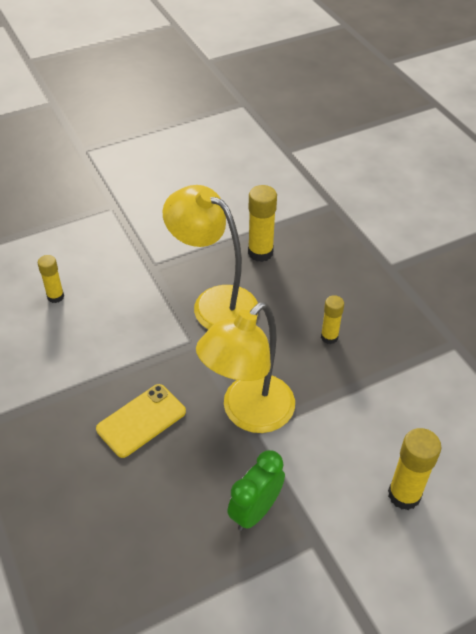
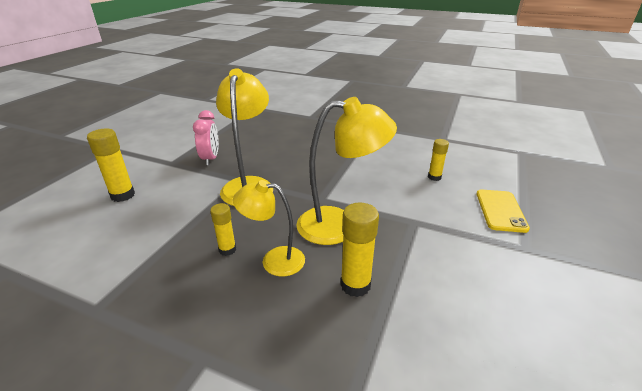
camera: 140 degrees right, 15 degrees down
(141, 420) = (304, 159): yellow phone -> yellow phone (500, 210)
(255, 511) = (210, 159): green clock -> pink clock
(299, 304) = (274, 260): none -> yellow lamp

